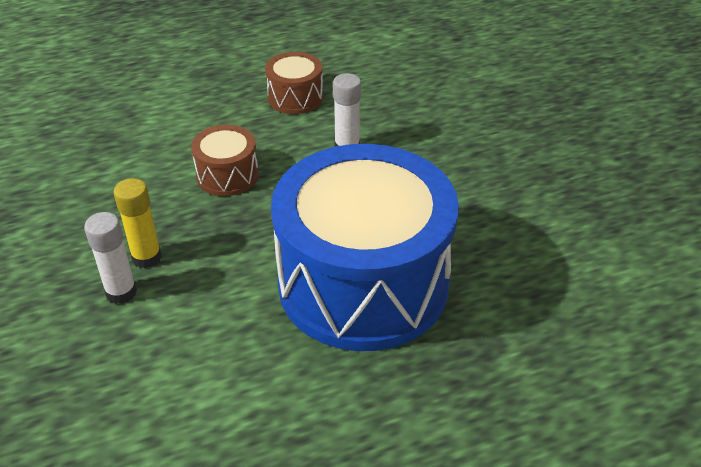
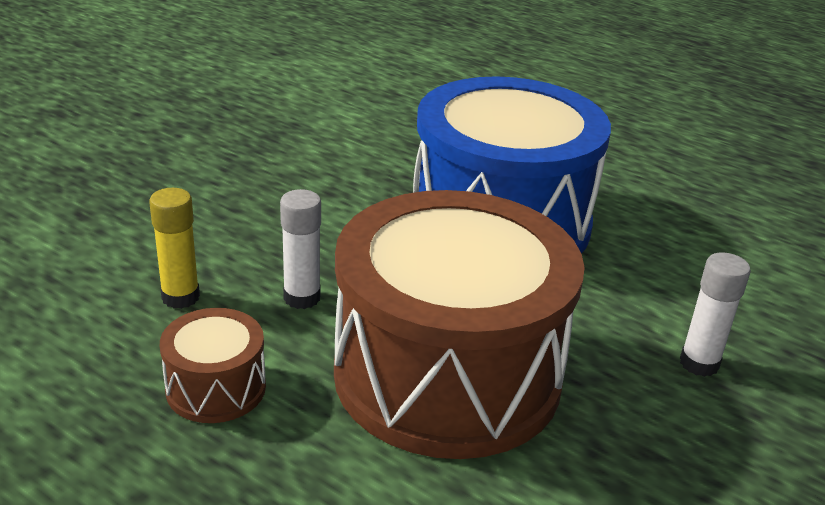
camera: 125 degrees left, 10 degrees down
(146, 257) = (639, 371): yellow glue stick -> yellow glue stick (180, 297)
(227, 175) = (447, 374): brown drum -> brown drum, size x2.40

